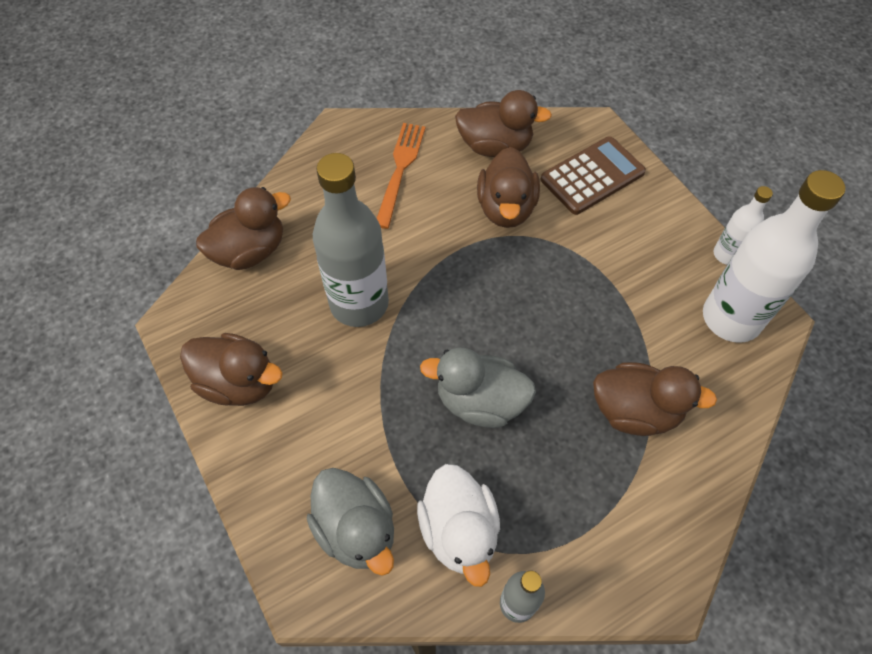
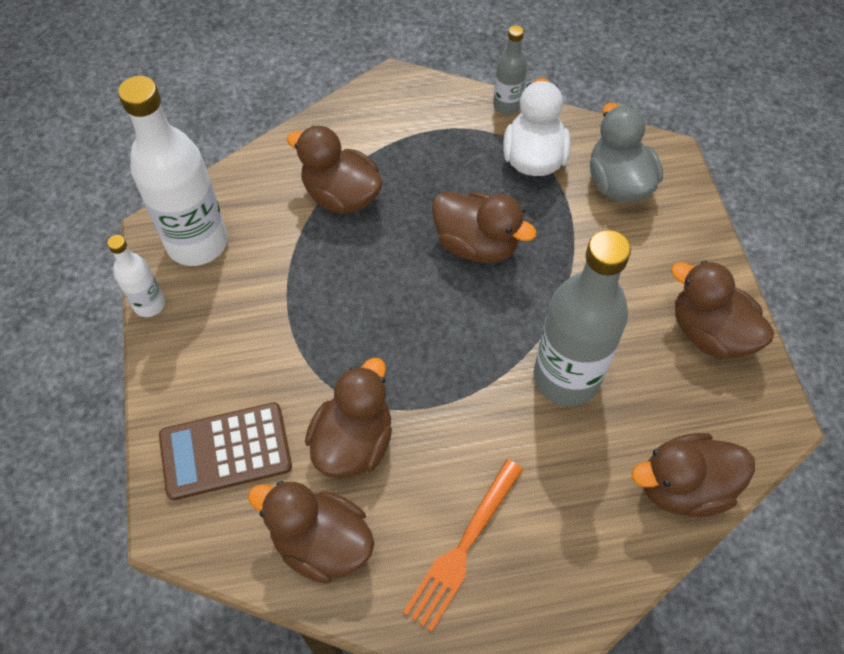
camera: 160 degrees left, 0 degrees up
(480, 402) = (476, 244): grey duck -> brown duck

